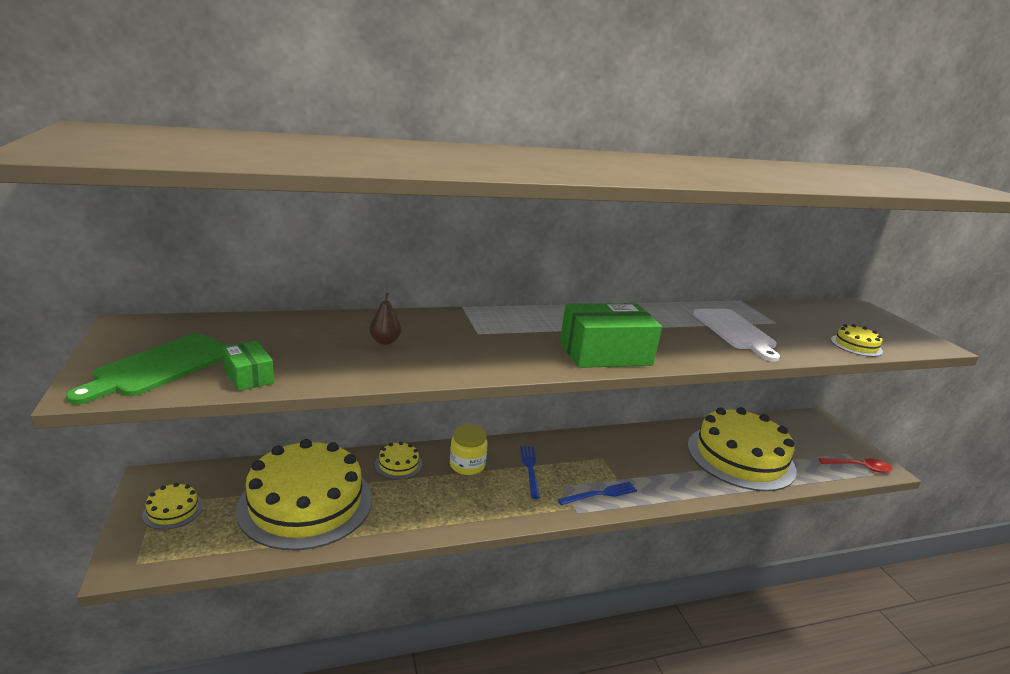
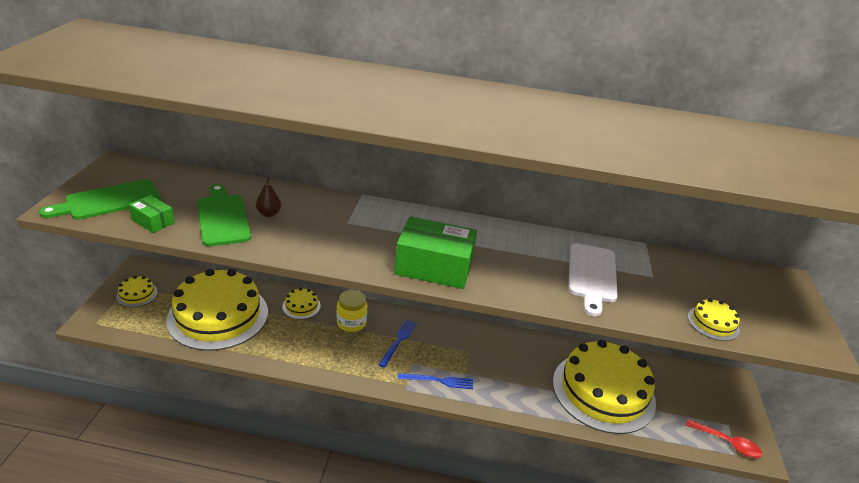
camera: 25 degrees right, 10 degrees up
(249, 376) = (153, 221): green box -> green box turned 45 degrees counterclockwise
(334, 355) = (222, 217): none -> green cutting board

